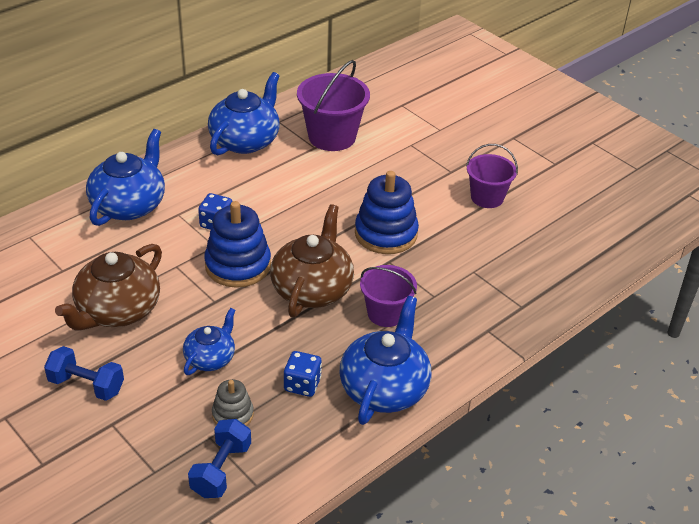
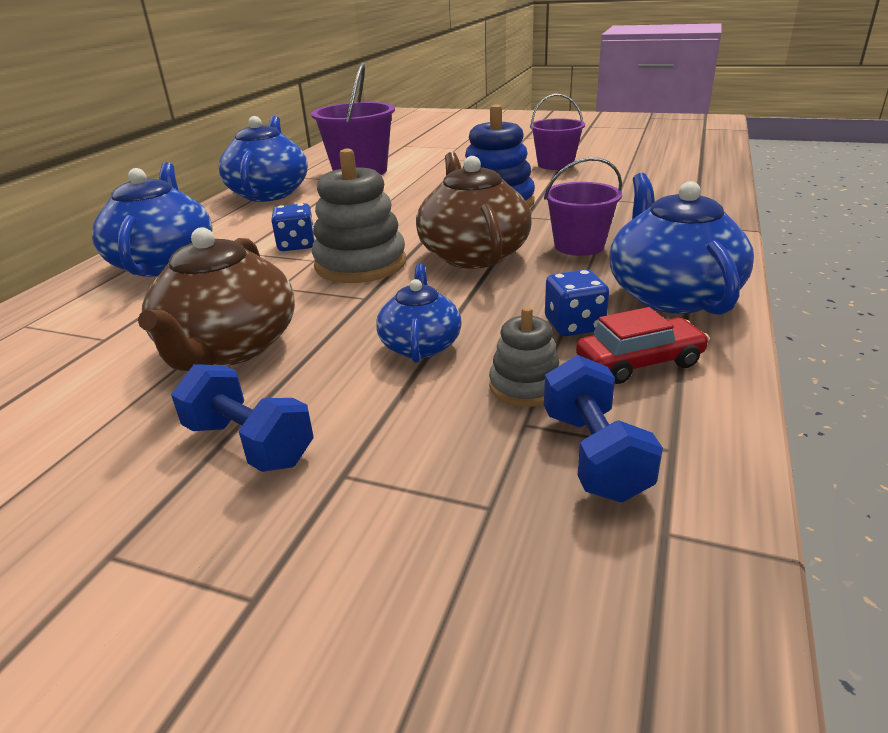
camera: 25 degrees left, 10 degrees down
(86, 385) = (249, 443): blue dumbbell -> blue dumbbell turned 45 degrees clockwise
(238, 265) = (360, 264): blue stacking toy -> grey stacking toy
(304, 429) = (639, 362): none -> red car

